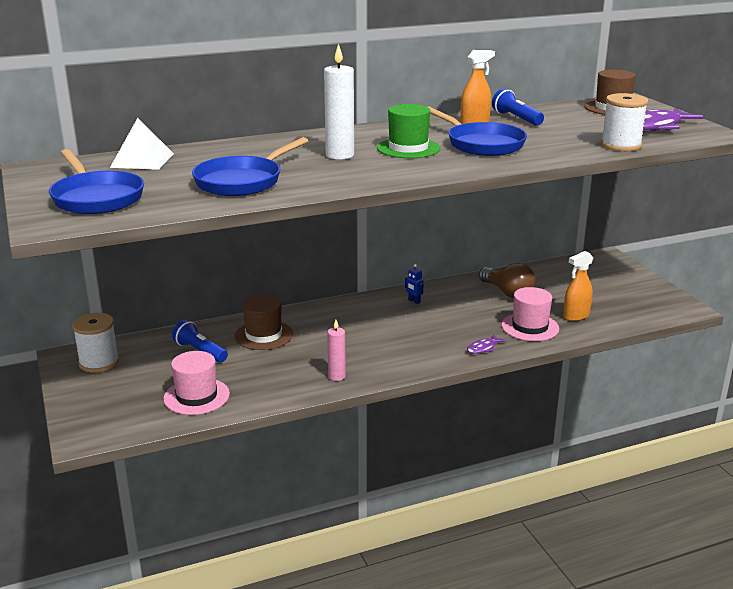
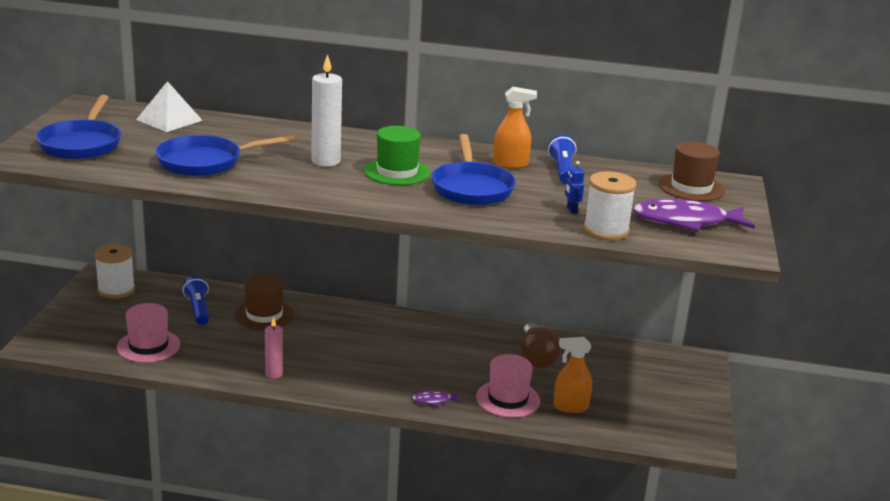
camera: 30 degrees right, 0 degrees up
(414, 301) = (433, 333): blue robot -> blue robot (571, 210)

